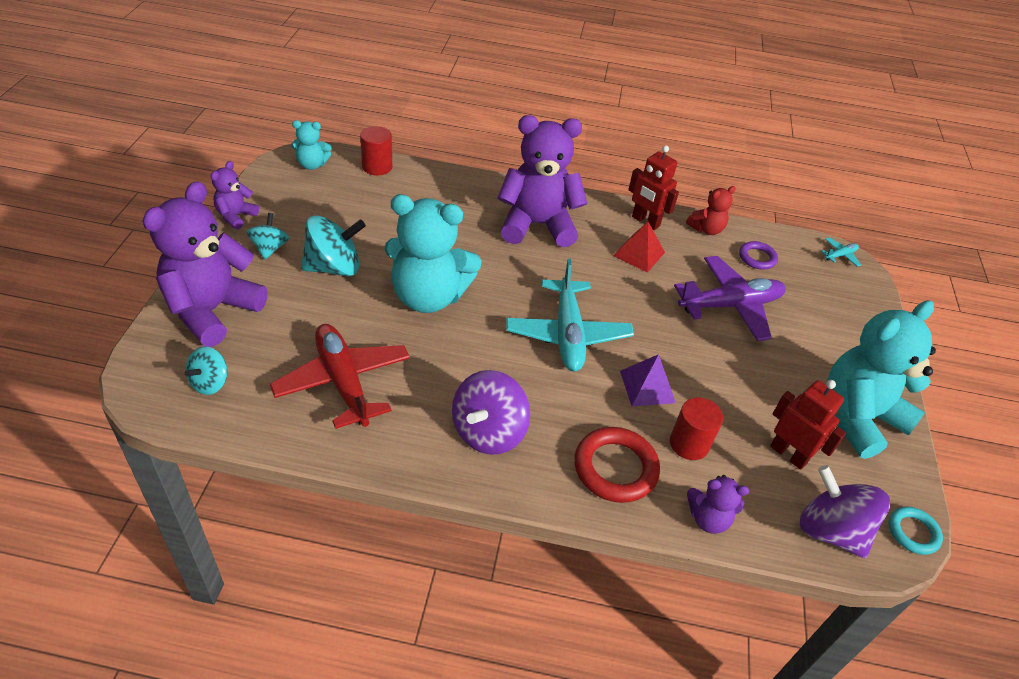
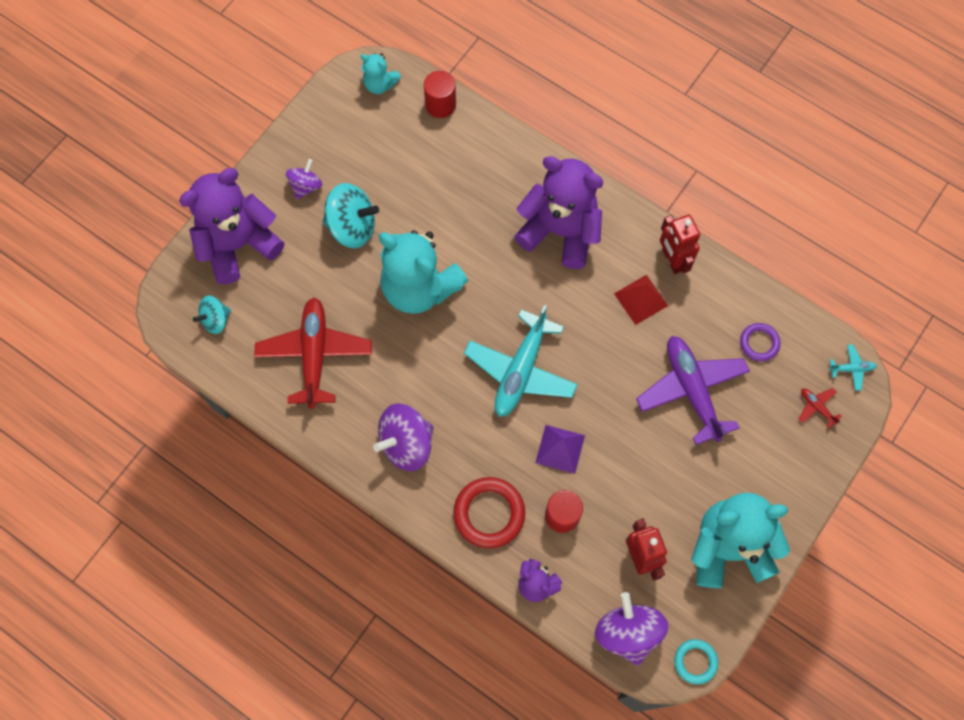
camera: 30 degrees right, 25 degrees up
(236, 216) = (289, 136): purple teddy bear -> none
(270, 248) = (306, 186): turquoise spinning top -> purple spinning top
(706, 229) = (730, 290): red teddy bear -> none
(730, 305) = (692, 390): purple plane -> purple plane turned 120 degrees counterclockwise
(837, 288) = (817, 407): none -> red plane

